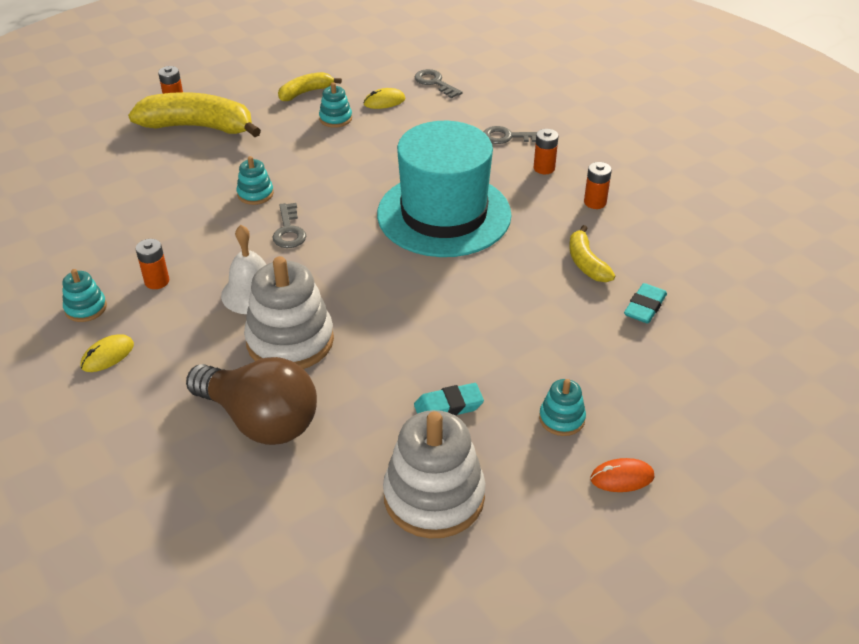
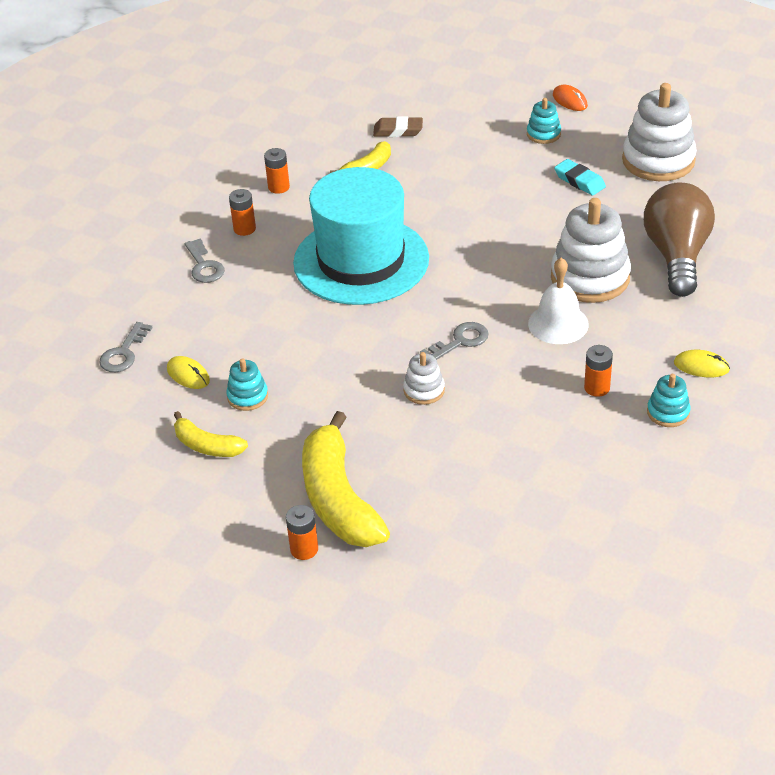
camera: 115 degrees left, 0 degrees up
(255, 194) = (424, 390): turquoise stacking toy -> white stacking toy
(645, 307) = (398, 131): turquoise eraser -> brown eraser

